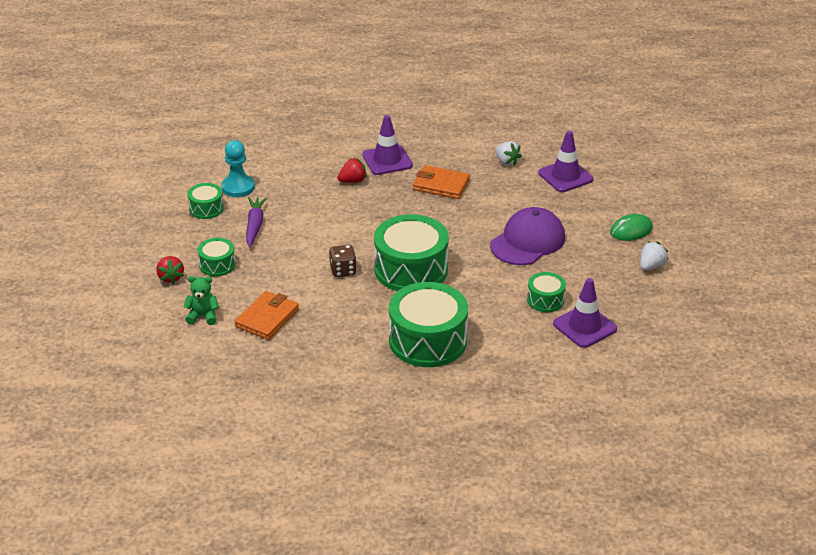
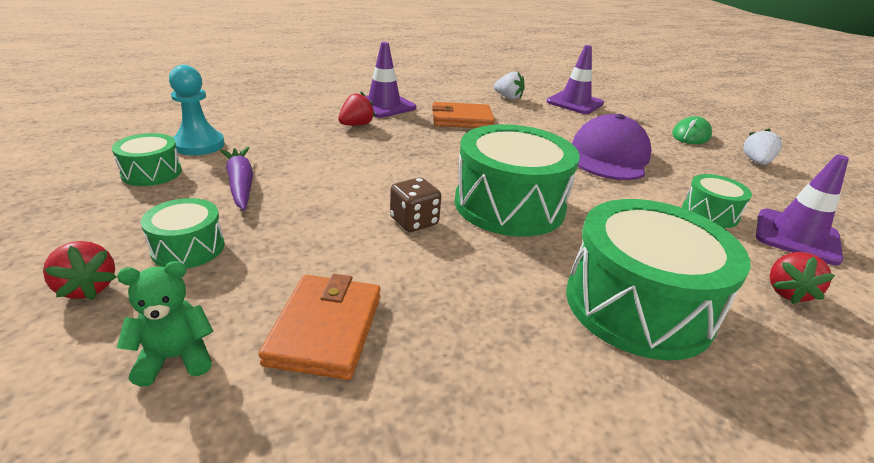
camera: 25 degrees left, 5 degrees down
(524, 353) = (787, 292): none -> red strawberry

